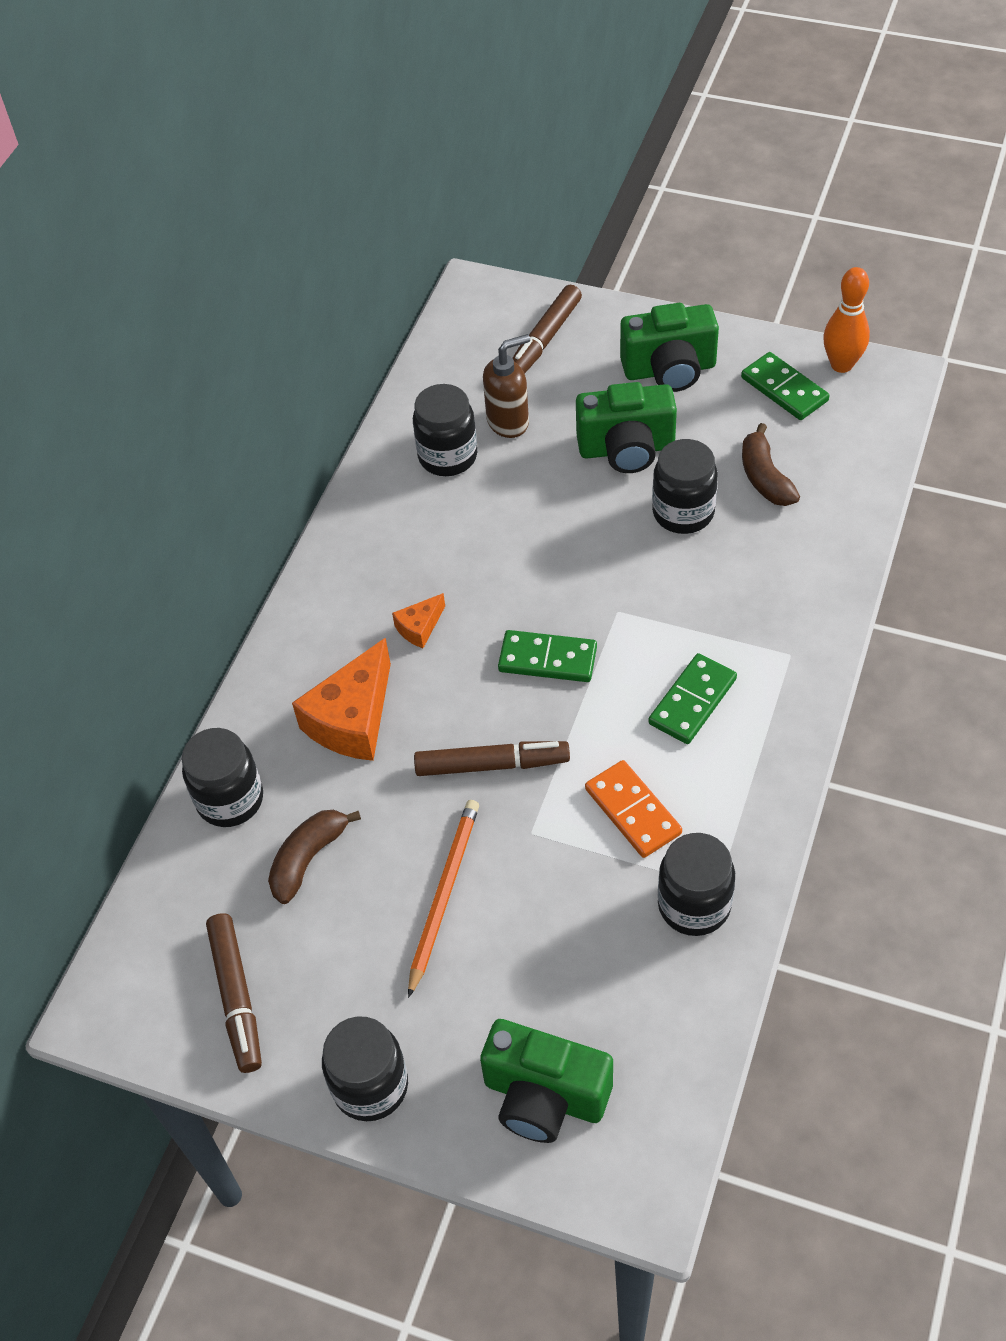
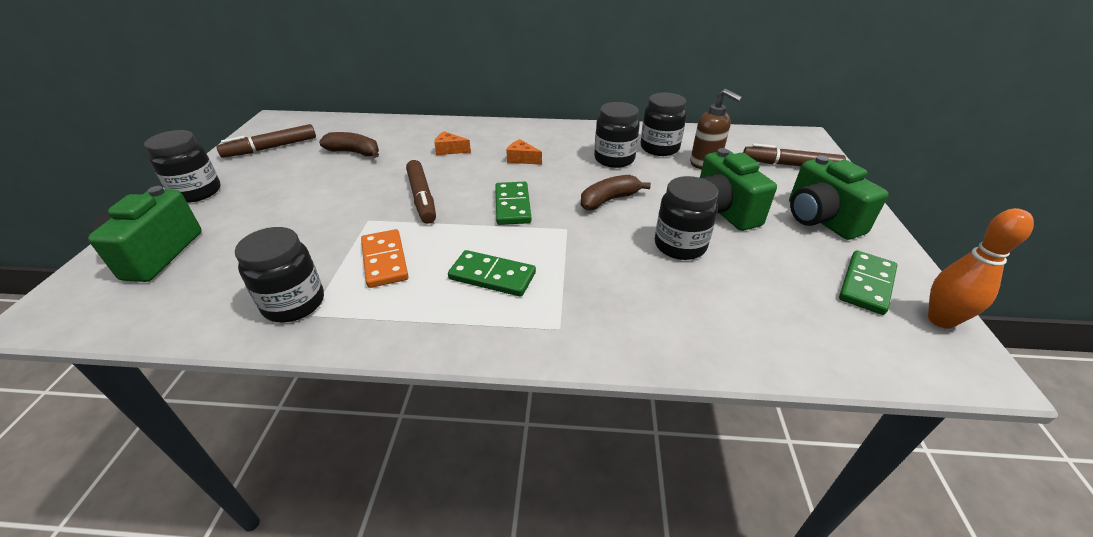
camera: 70 degrees right, 15 degrees down
(230, 799) = (393, 128): black jar -> black jar (614, 159)
(352, 719) = (450, 150): orange cheese -> orange cheese, size x0.49
(444, 894) = (324, 195): orange pencil -> none
(633, 811) = (385, 260): orange domino -> orange domino turned 60 degrees counterclockwise
(765, 477) = (752, 286): brown banana -> brown banana (609, 200)

